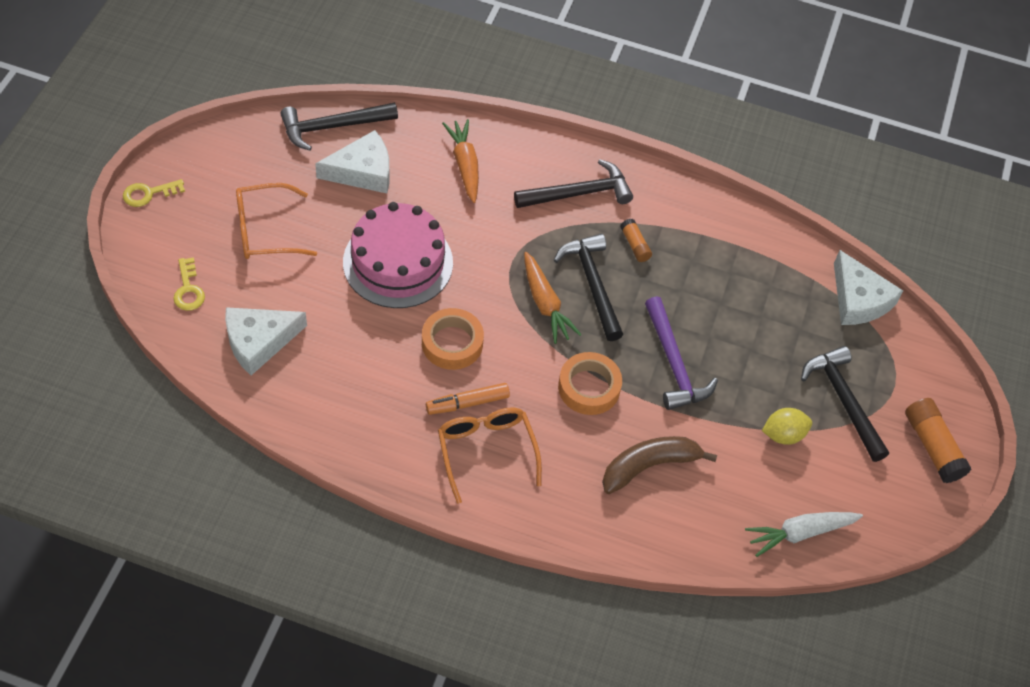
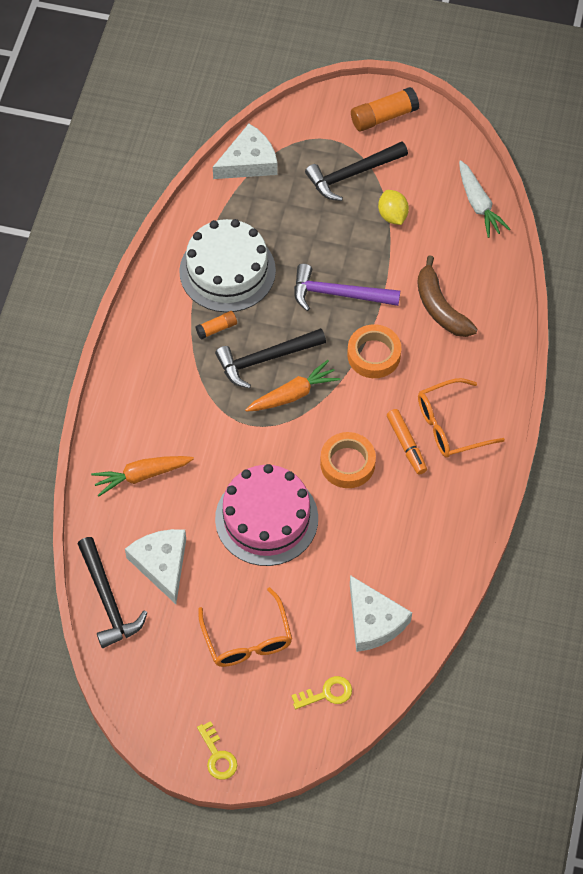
camera: 90 degrees left, 5 degrees up
(579, 193) = (163, 377): black hammer -> none
(673, 364) = (338, 294): purple hammer -> purple hammer turned 150 degrees counterclockwise
(709, 263) = (227, 271): none -> white cake

